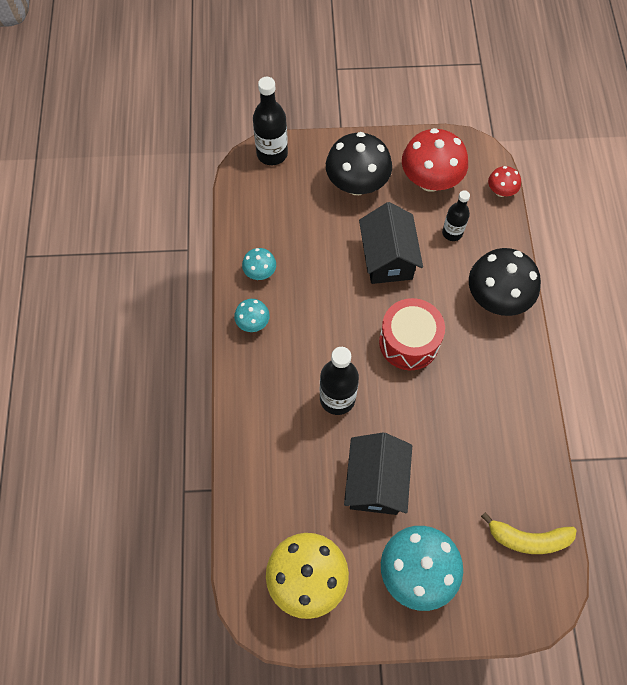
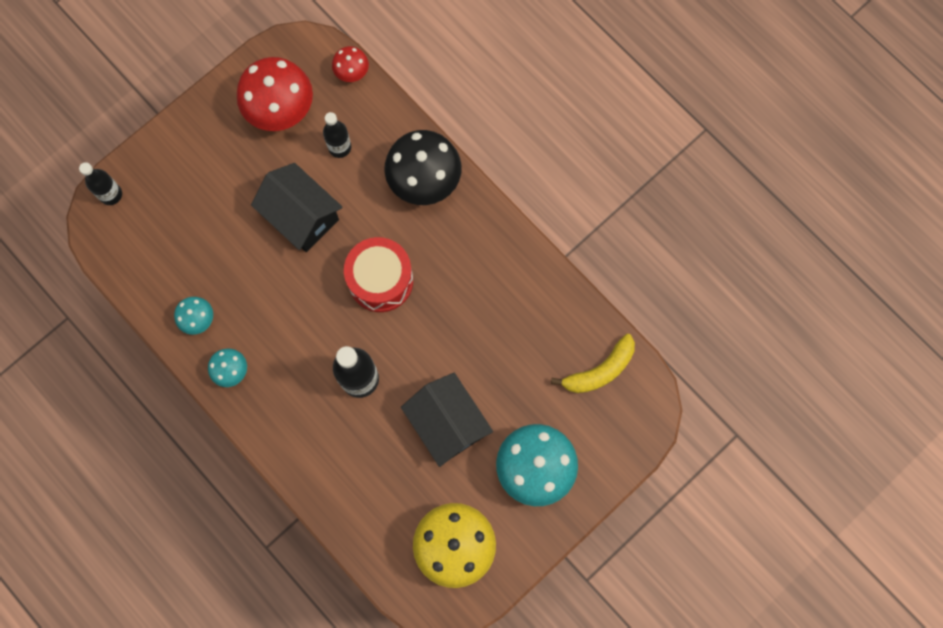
camera: 40 degrees left, 10 degrees up
(272, 154) = (111, 194): black bottle -> black bottle, size x0.64
(357, 184) = (216, 165): black mushroom -> none

